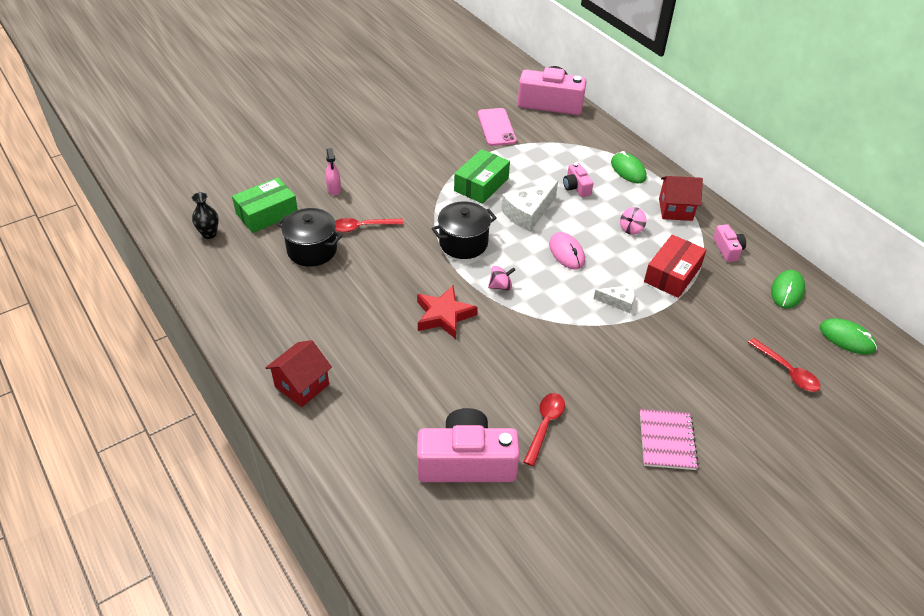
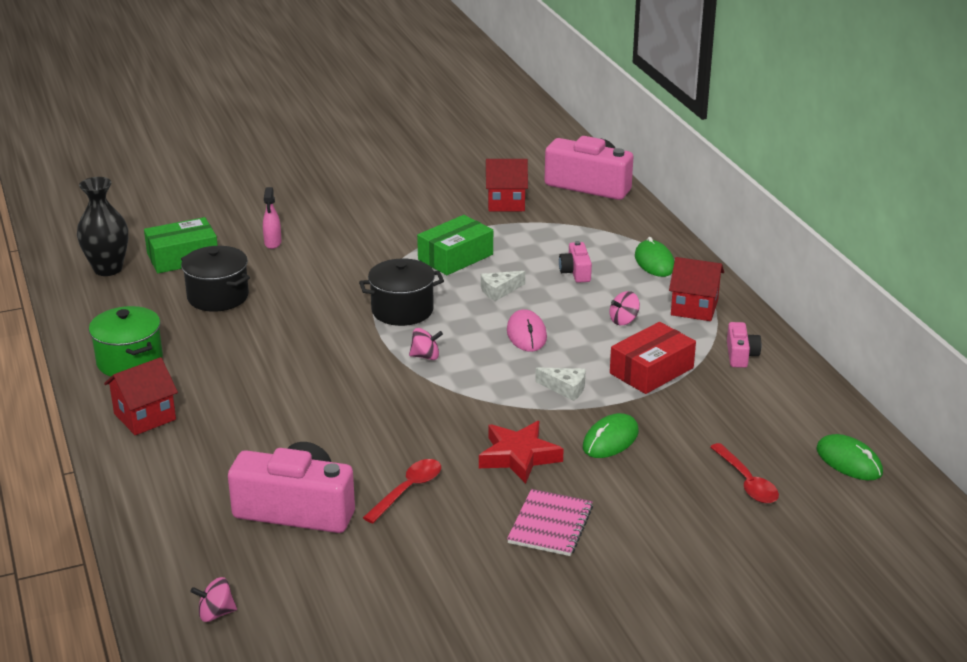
camera: 15 degrees right, 15 degrees down
(209, 234) = (108, 269): black vase -> black vase, size x1.64
(266, 328) = (130, 361): none -> green pot
(362, 227) = (288, 282): red spoon -> none
(444, 315) = (342, 375): red star -> red star (519, 456)
(447, 589) = (216, 613): none -> pink spinning top
(496, 127) = (506, 202): pink phone -> red house
(528, 213) = (499, 291): white cheese -> white cheese, size x0.57
(787, 291) = (796, 405): green mouse -> green mouse (610, 439)

